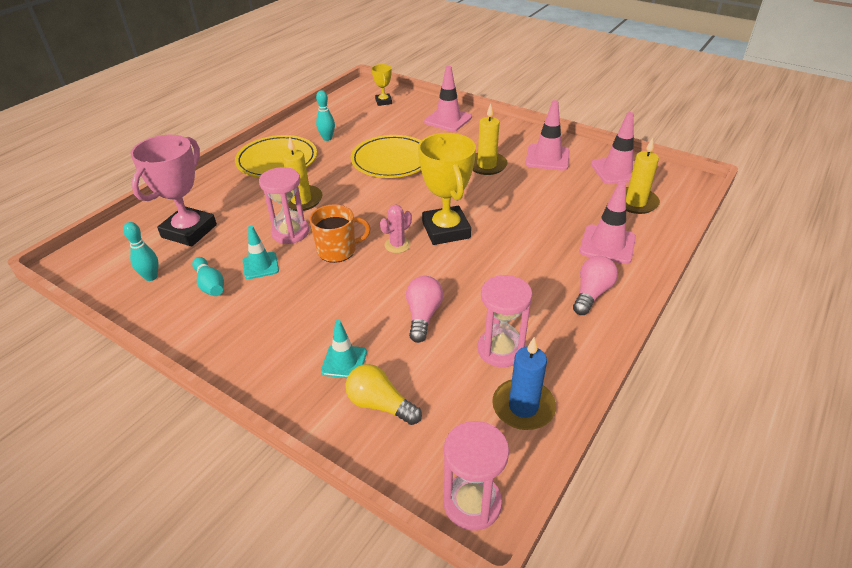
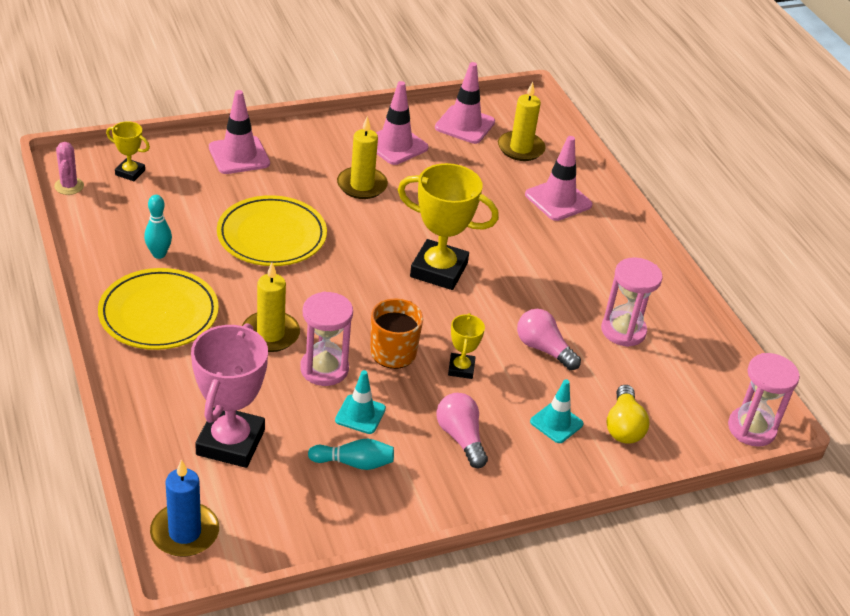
camera: 60 degrees left, 0 degrees up
(151, 277) = (290, 503): turquoise bowling pin -> none
(189, 231) = (230, 442): pink trophy -> pink trophy turned 45 degrees clockwise
(354, 286) = (461, 368): none -> yellow trophy
(380, 404) = (623, 426): yellow light bulb -> yellow light bulb turned 60 degrees counterclockwise
(397, 245) = (428, 311): pink cactus -> pink cactus (69, 186)
(523, 407) = (690, 355): blue candle -> blue candle (185, 532)
(591, 293) = (607, 247): pink light bulb -> pink light bulb (460, 438)

